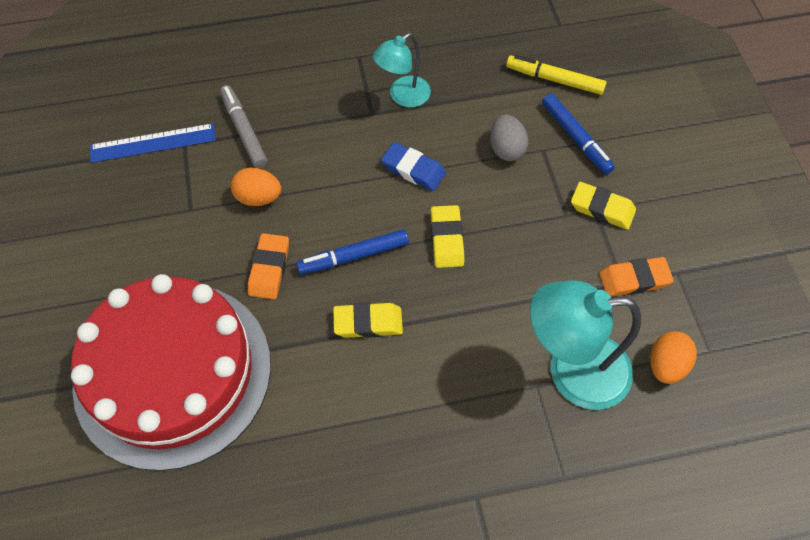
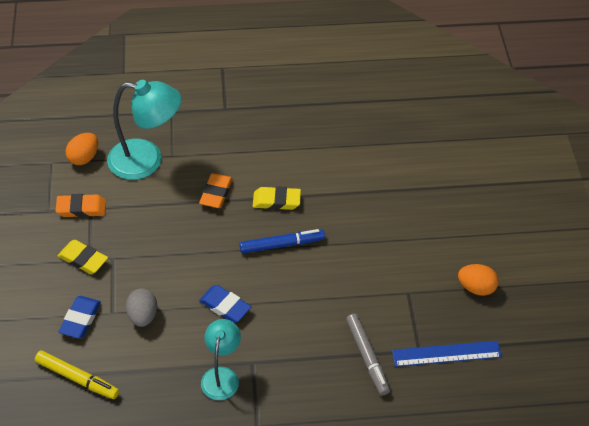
camera: 175 degrees left, 10 degrees down
(173, 373) = (409, 185): red cake -> none
(258, 197) = (353, 296): orange egg -> orange egg (476, 288)
(269, 269) = (345, 242): orange eraser -> orange eraser (216, 193)
(403, 96) = (221, 376): turquoise lamp -> turquoise lamp turned 45 degrees counterclockwise
(446, 239) = (210, 249): yellow eraser -> none
(575, 138) = (80, 319): blue marker -> blue eraser

